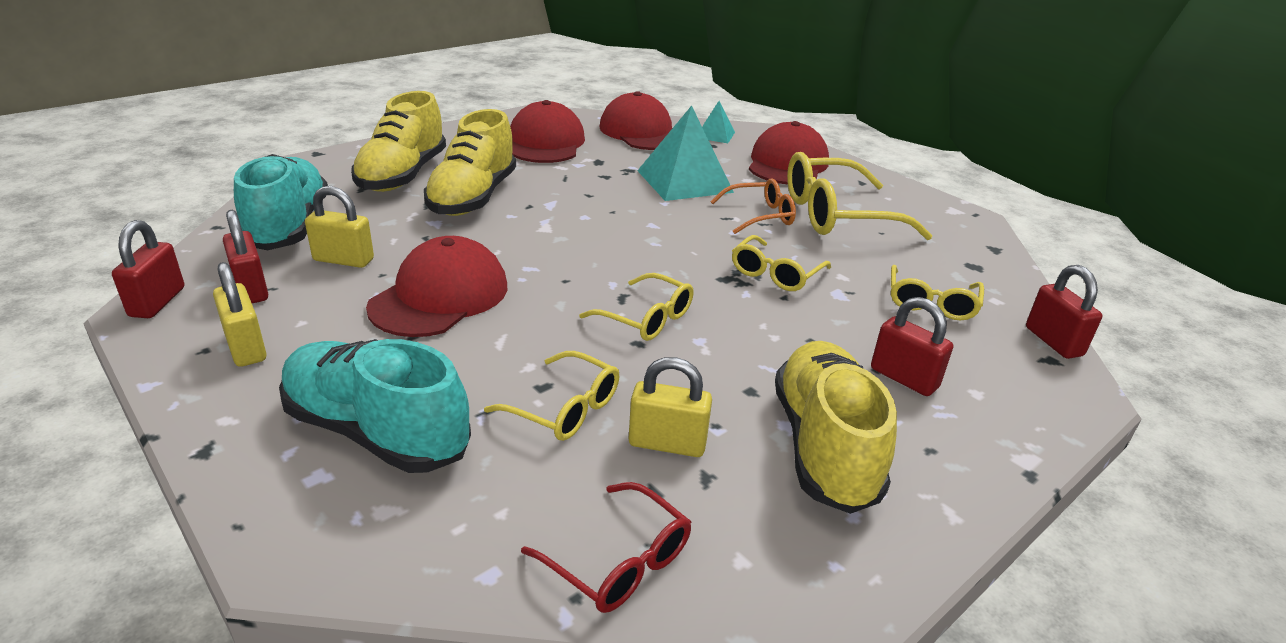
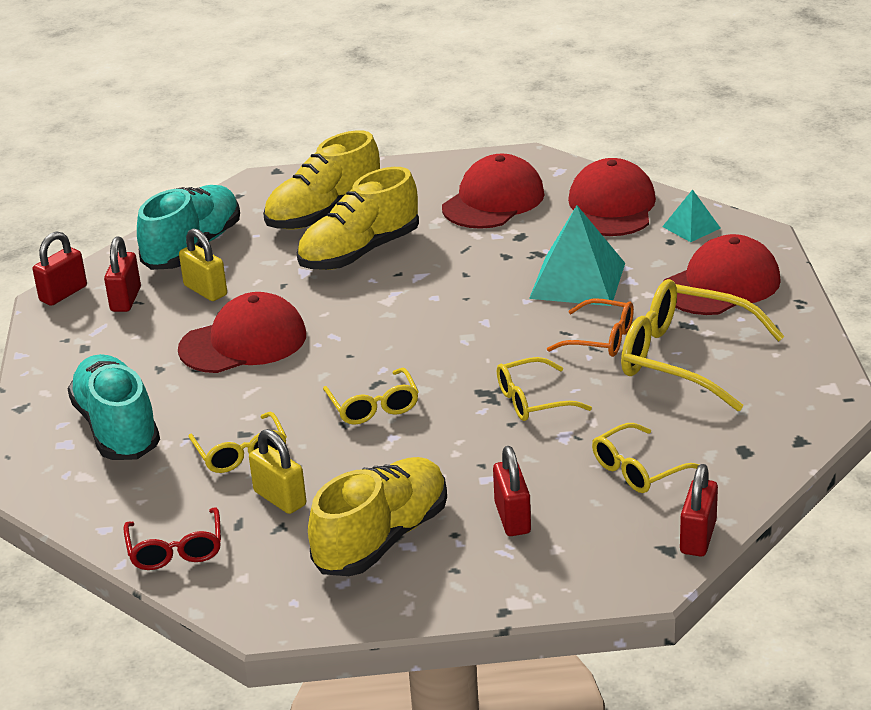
camera: 40 degrees right, 0 degrees up
(246, 348) = (90, 345): yellow padlock -> none

